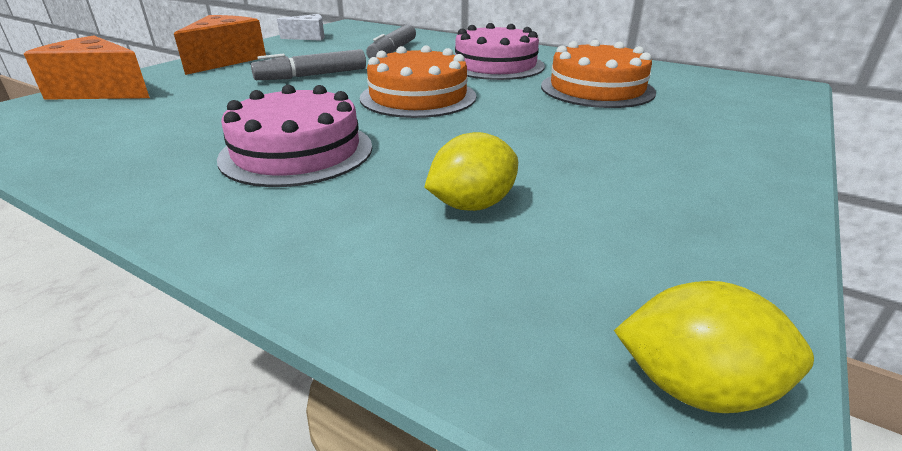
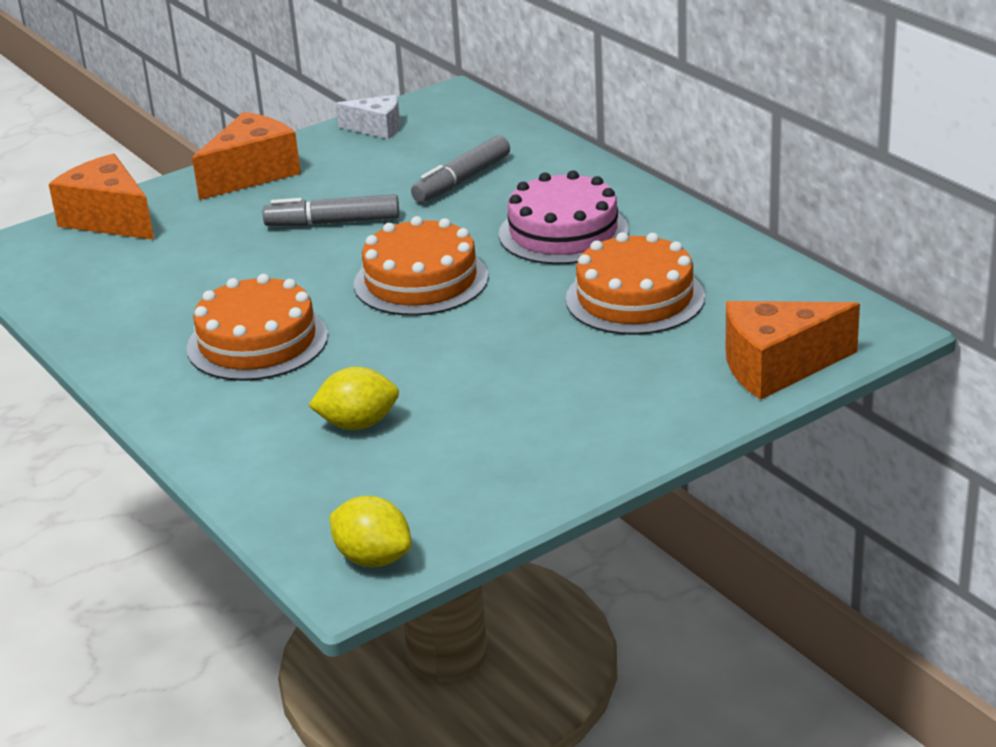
camera: 25 degrees right, 0 degrees up
(297, 152) = (257, 342): pink cake -> orange cake
(766, 111) = (777, 367): none -> orange cheese

